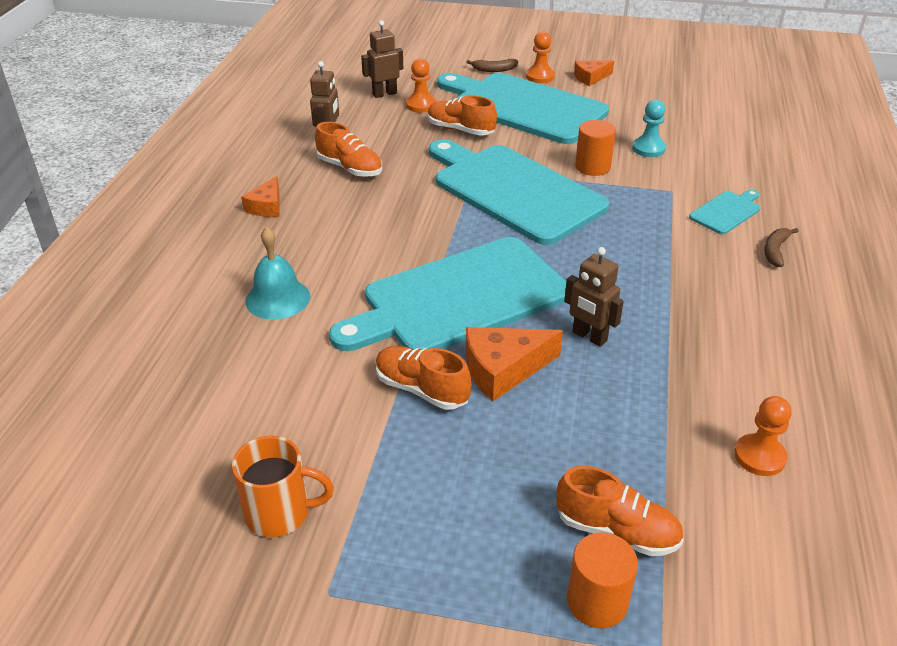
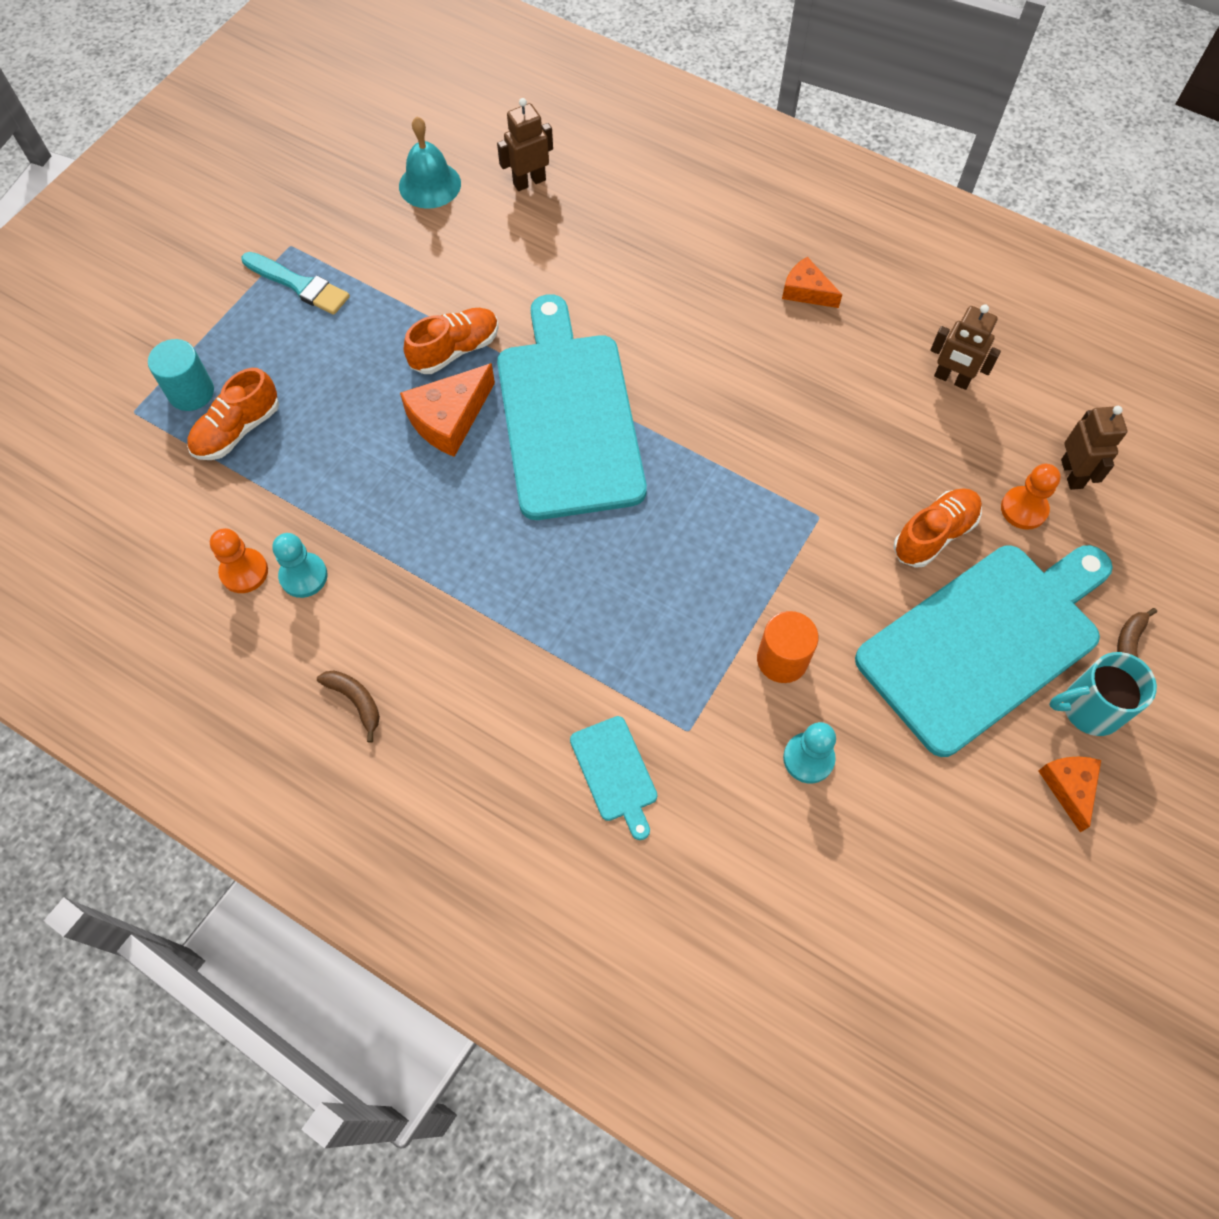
camera: 110 degrees right, 25 degrees up
(277, 298) = (633, 273): turquoise bell -> turquoise bell (430, 184)
(280, 513) = (373, 232): orange mug -> none
(350, 168) = (867, 385): orange shoe -> none
(389, 556) = (299, 285): none -> turquoise brush
(503, 369) = (449, 419): orange cheese -> orange cheese turned 135 degrees counterclockwise
(513, 190) = (755, 541): turquoise cutting board -> none
(540, 77) = (1089, 708): orange pawn -> turquoise mug
(589, 337) = (458, 507): brown robot -> brown robot (529, 182)
(597, 601) = (191, 392): orange cylinder -> turquoise cylinder
(728, 412) = (303, 576): none -> turquoise pawn
(775, 251) = (511, 780): brown banana -> brown banana (356, 701)

